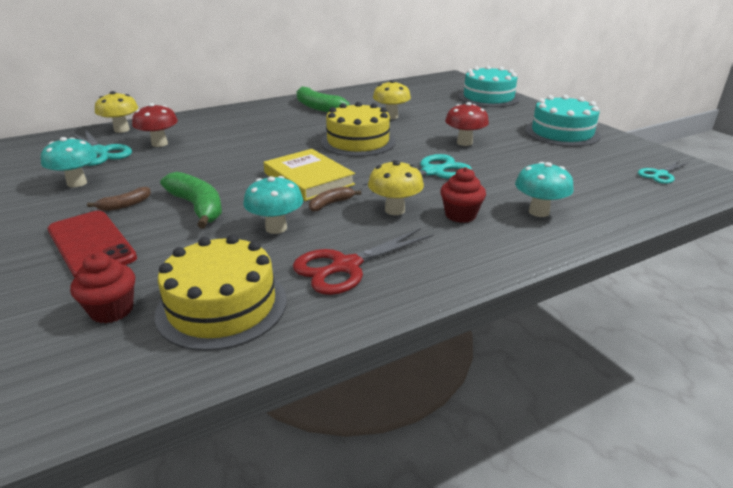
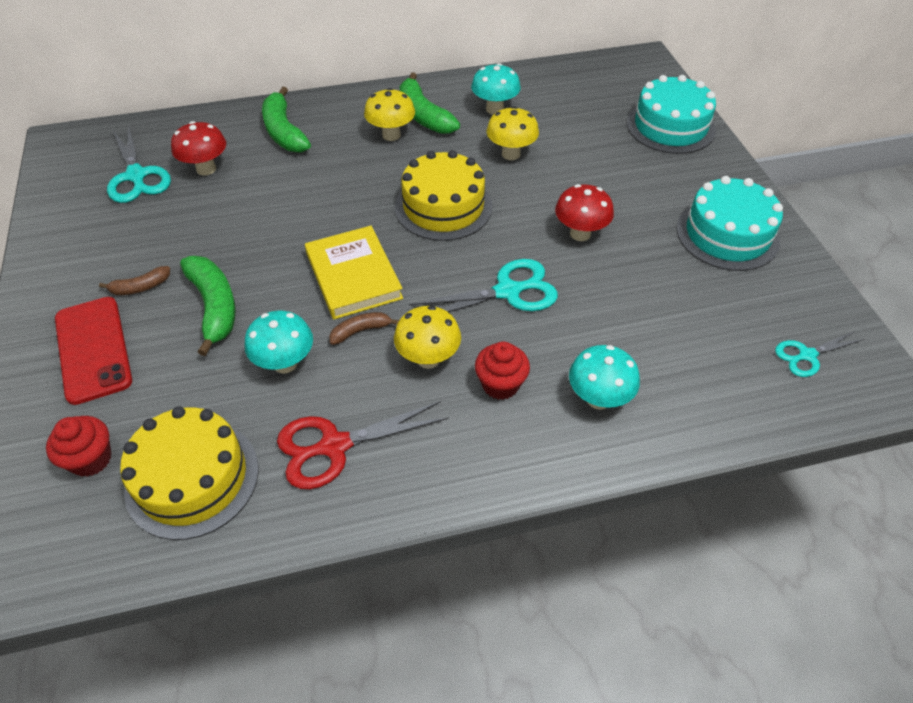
camera: 15 degrees right, 20 degrees up
(77, 183) = (100, 234): turquoise mushroom -> turquoise mushroom (494, 109)
(122, 130) = (171, 130): yellow mushroom -> yellow mushroom (391, 135)
(216, 122) = (284, 132): none -> green banana

